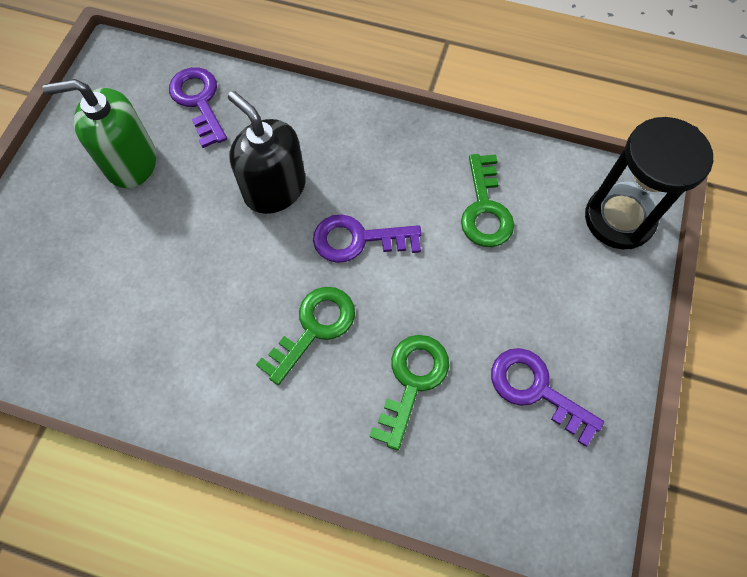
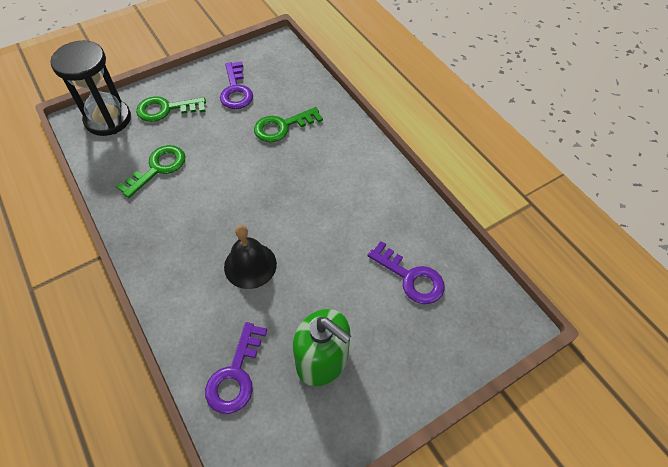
camera: 140 degrees left, 10 degrees down
(274, 189) = (250, 265): black soap dispenser -> black bell
(314, 328) = (303, 177): green key -> green key (166, 109)
(358, 240) = (237, 201): purple key -> purple key (411, 277)

